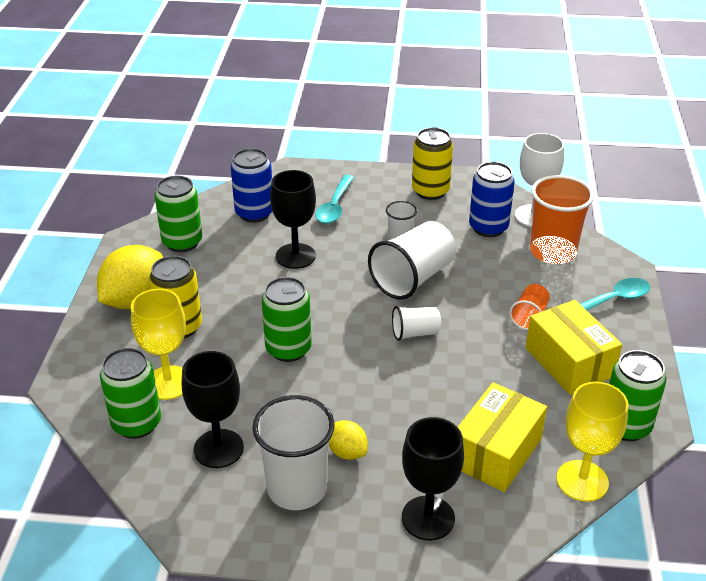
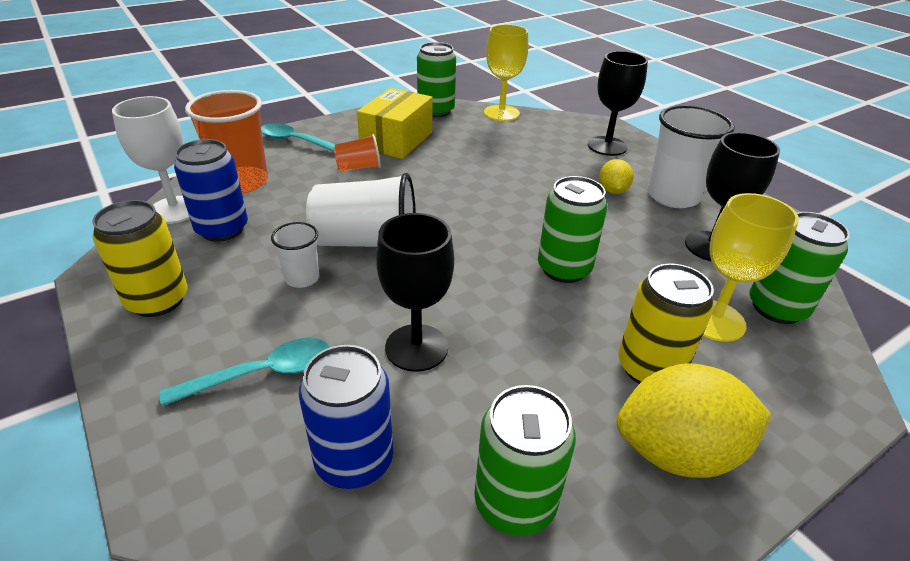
camera: 130 degrees left, 0 degrees up
(415, 333) = (448, 210): white cup -> none
(496, 452) = (522, 141): yellow box -> none

